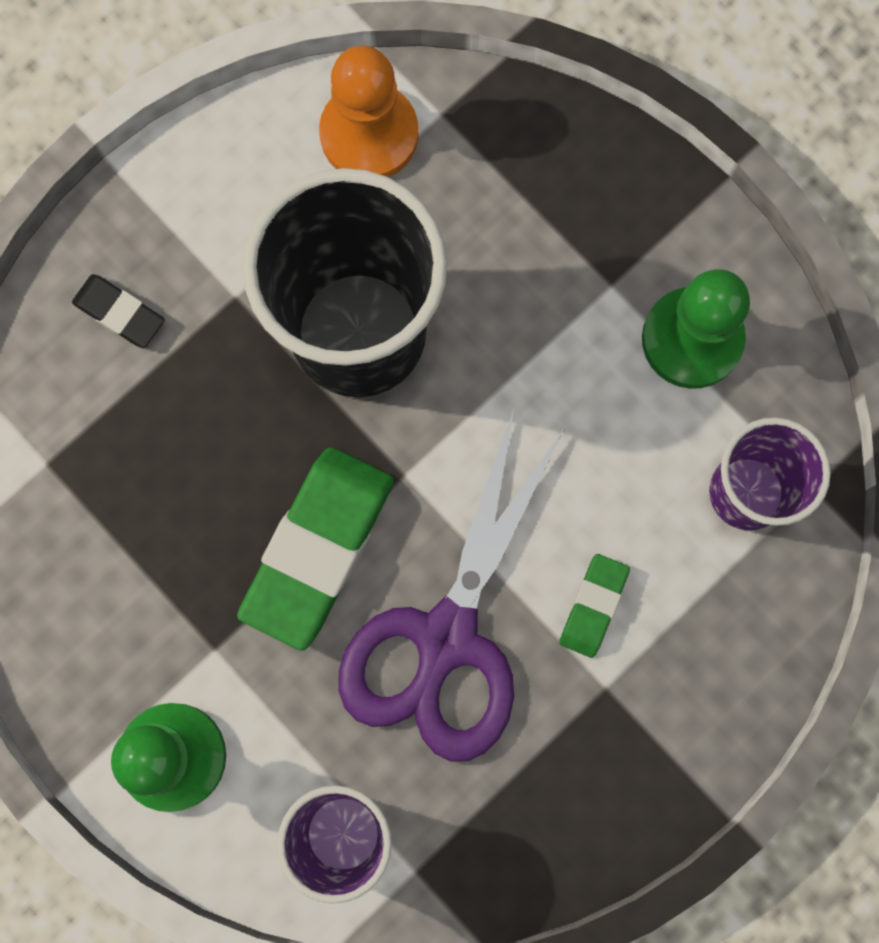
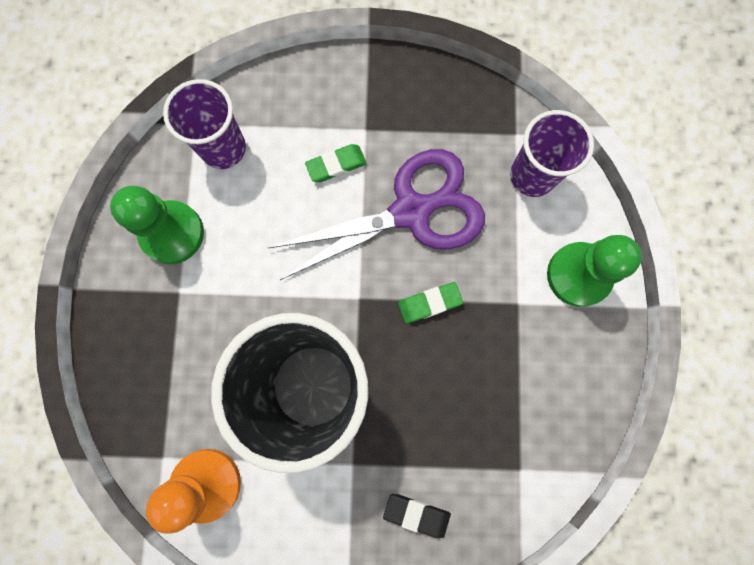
camera: 135 degrees left, 0 degrees up
(119, 313) = (416, 514): black eraser -> black eraser turned 60 degrees counterclockwise
(318, 548) = (429, 303): green eraser -> green eraser, size x0.49

